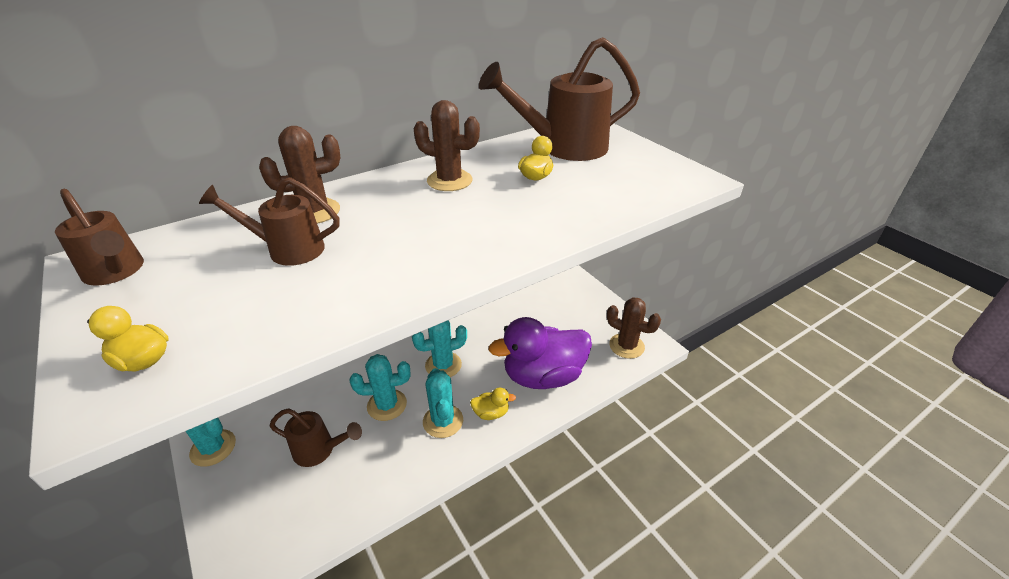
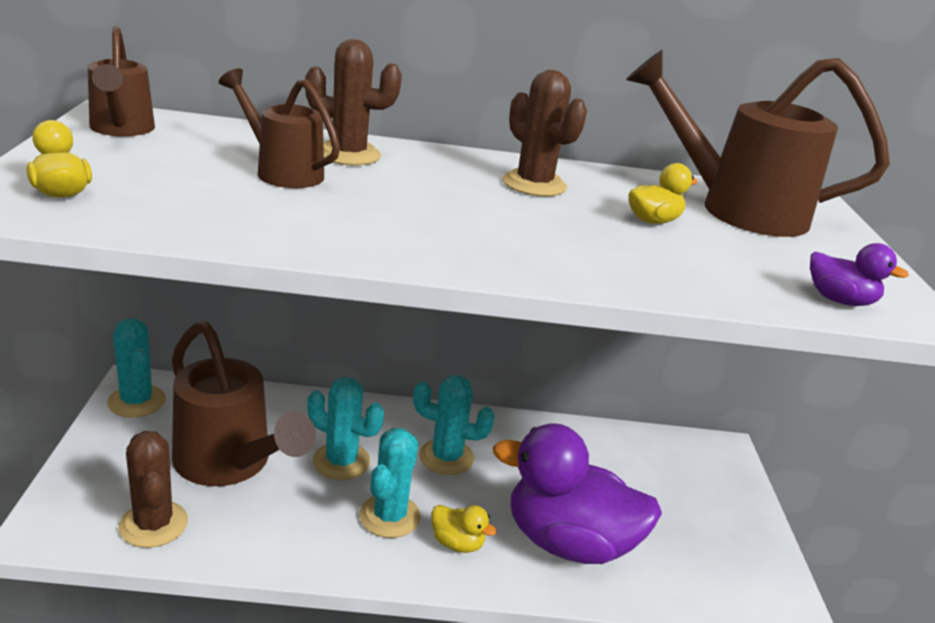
camera: 30 degrees right, 10 degrees down
(319, 450) = (230, 464): brown watering can -> brown watering can, size x1.72
(626, 346) = (735, 578): brown cactus -> brown cactus (153, 524)
(665, 187) = (839, 300): none -> purple duck

